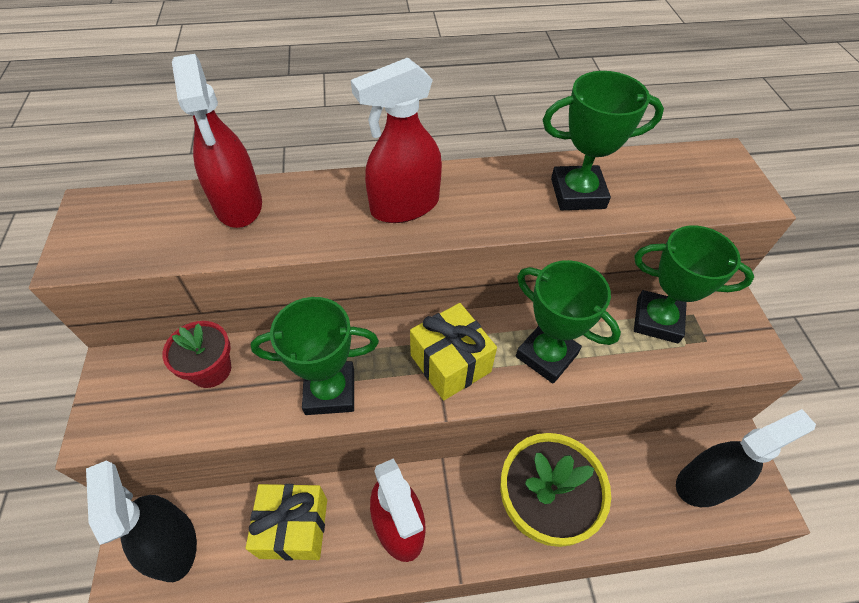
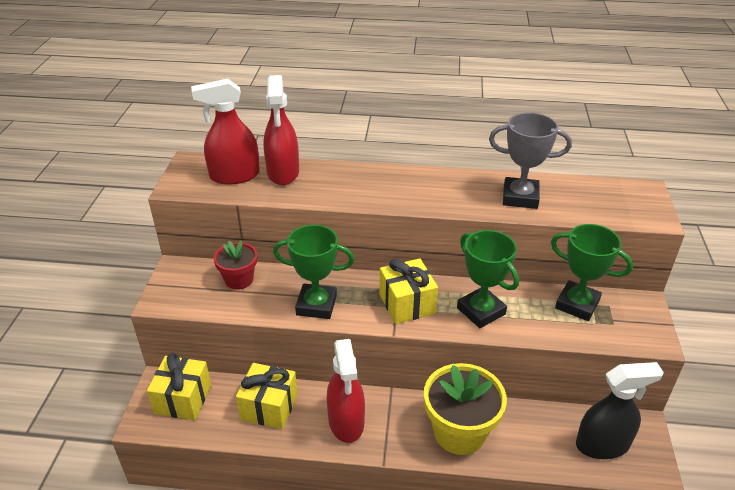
camera: 15 degrees right, 15 degrees down
(173, 544) = (183, 399): black spray bottle -> yellow gift
(404, 206) = (393, 188): red spray bottle -> red spray bottle (234, 176)
(577, 193) = (520, 197): green trophy -> grey trophy

